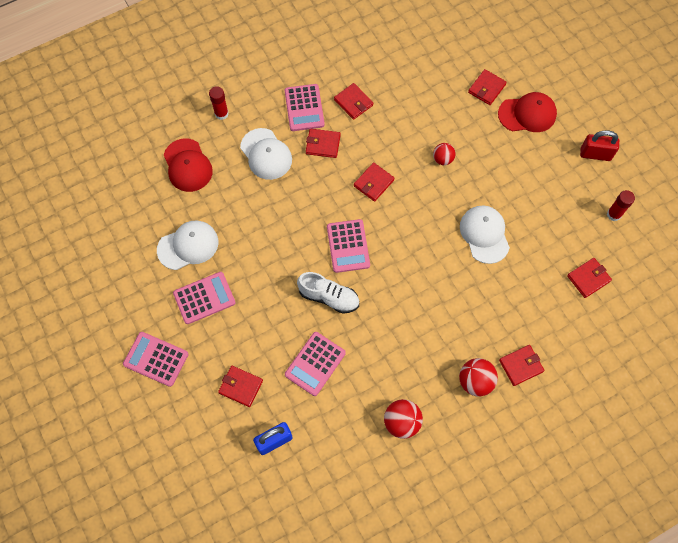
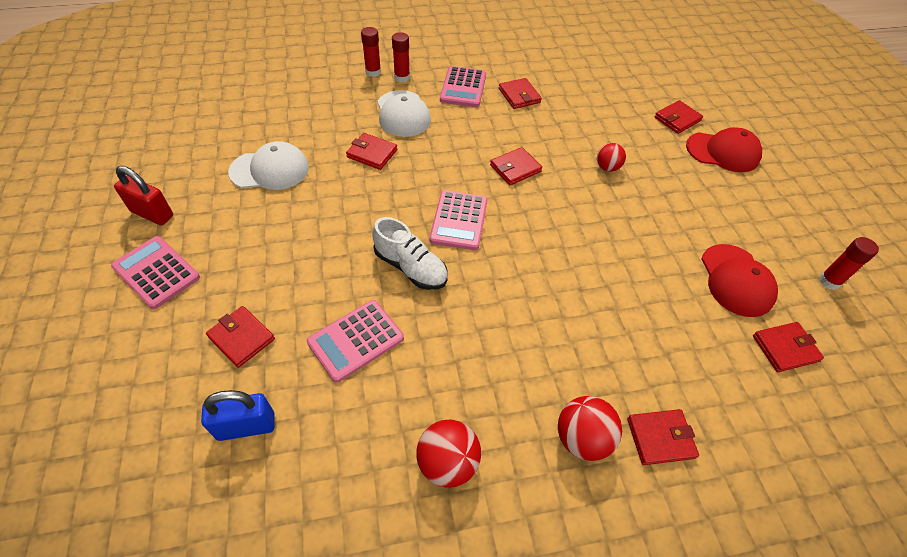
camera: 15 degrees right, 15 degrees down
(187, 165) = (313, 102): red cap -> red cap (736, 280)
(204, 298) = (256, 225): pink calculator -> none
(248, 112) = (402, 77): none -> red glue stick
(323, 144) = (470, 121): red wallet -> red wallet (372, 153)
(484, 234) = (641, 255): white cap -> none
(595, 154) = (807, 211): red padlock -> red padlock (152, 214)

